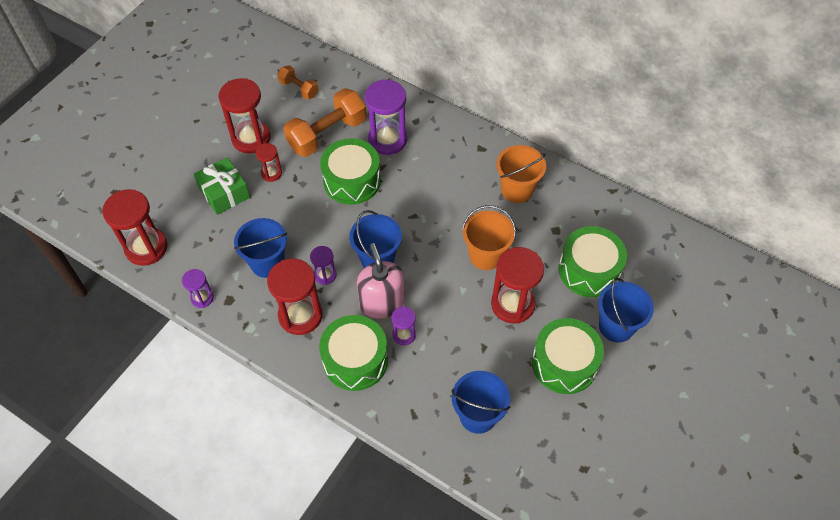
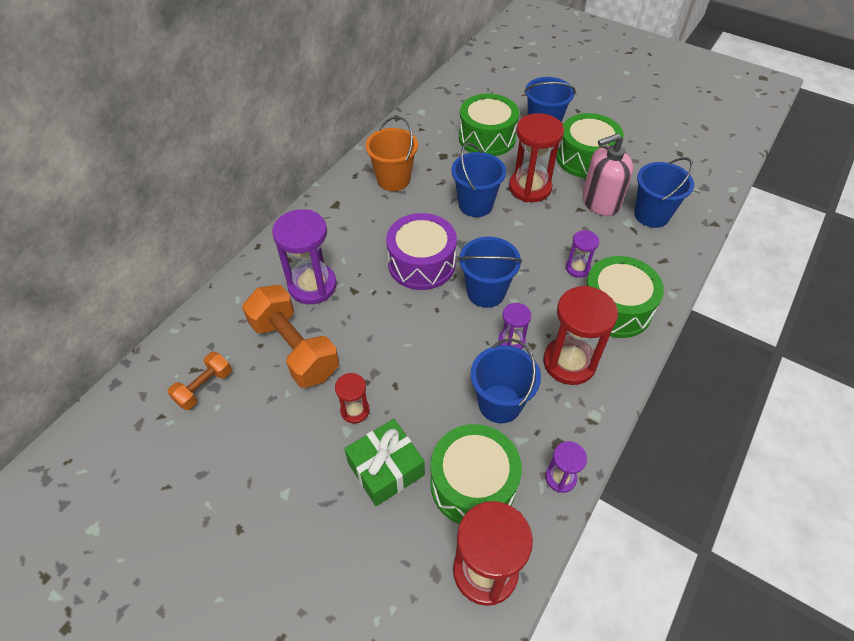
camera: 90 degrees left, 5 degrees down
(251, 138) = (288, 442): red hourglass -> none
(352, 181) = (373, 319): green drum -> green drum (473, 484)
(382, 302) = (541, 287): pink soap dispenser -> pink soap dispenser (600, 201)
(410, 212) = (421, 263): none -> purple drum
(485, 255) = (475, 205): orange bucket -> blue bucket

